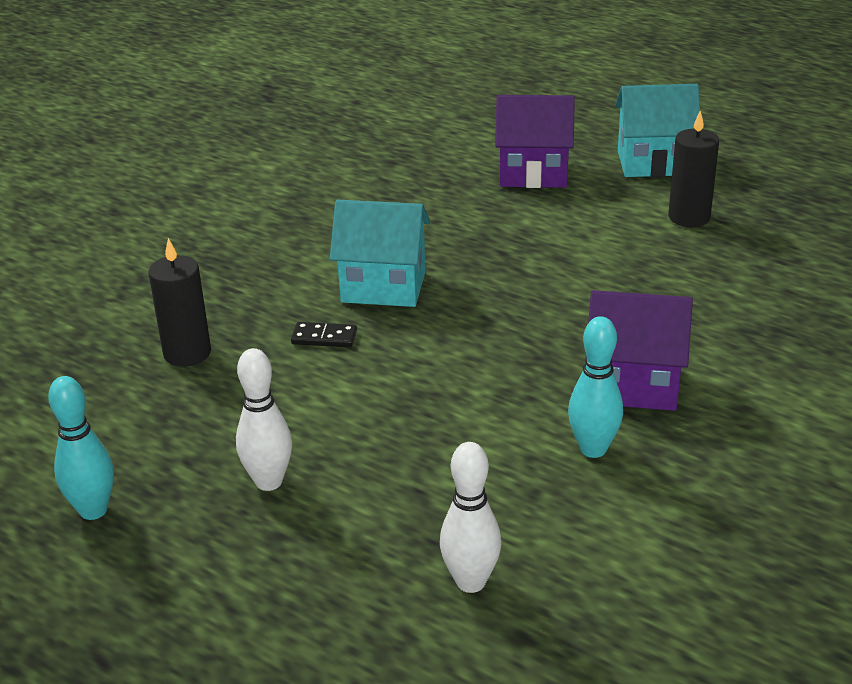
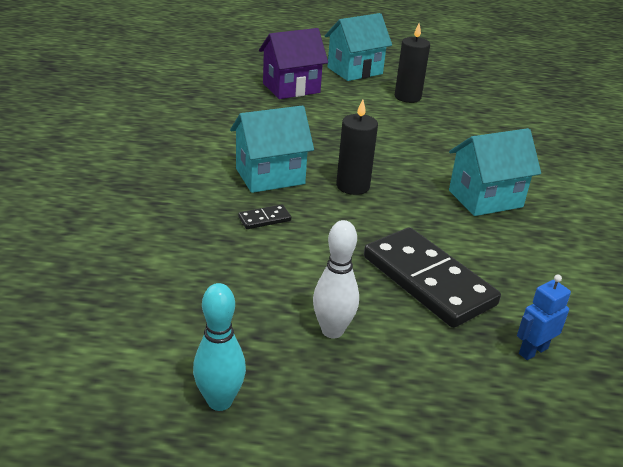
camera: 35 degrees left, 0 degrees up
(187, 353) = (172, 257): black candle -> black candle (353, 186)
(436, 463) = (428, 281): none -> black domino
(470, 582) = (532, 351): white bowling pin -> blue robot
(593, 449) = (506, 243): turquoise bowling pin -> none
(634, 385) = (485, 199): purple house -> turquoise house

